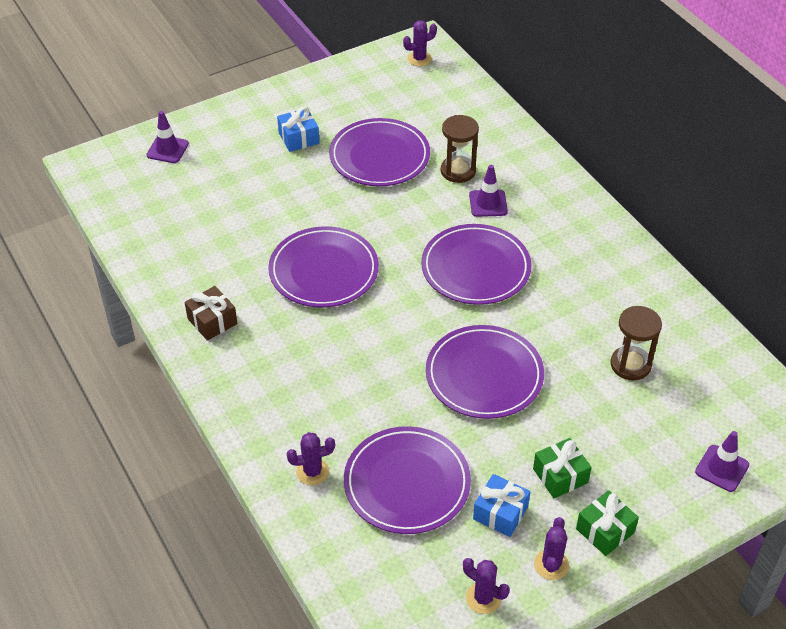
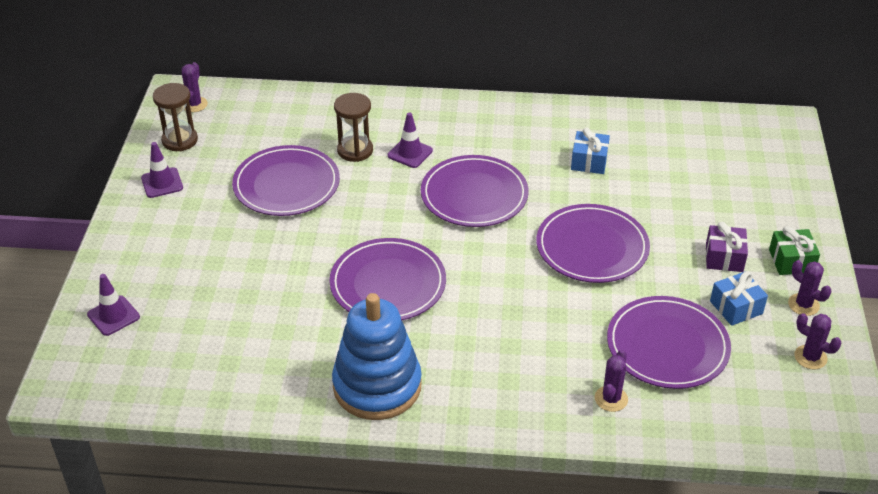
camera: 55 degrees left, 5 degrees down
(212, 321) = (377, 386): brown gift -> blue stacking toy
(299, 138) = (205, 222): blue gift -> blue gift (589, 161)
(483, 598) = (810, 357): purple cactus -> purple cactus turned 60 degrees clockwise
(560, 476) = (724, 257): green gift -> purple gift
(630, 365) = (647, 168): brown hourglass -> brown hourglass (180, 140)
(722, 468) = (776, 176): purple traffic cone -> purple traffic cone (162, 183)

